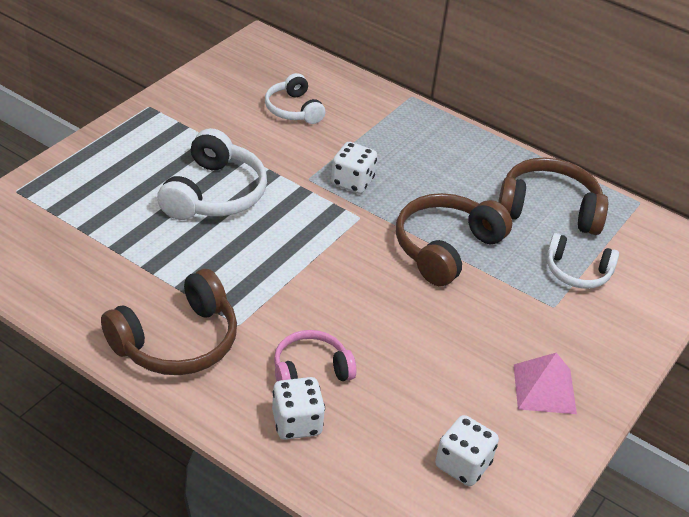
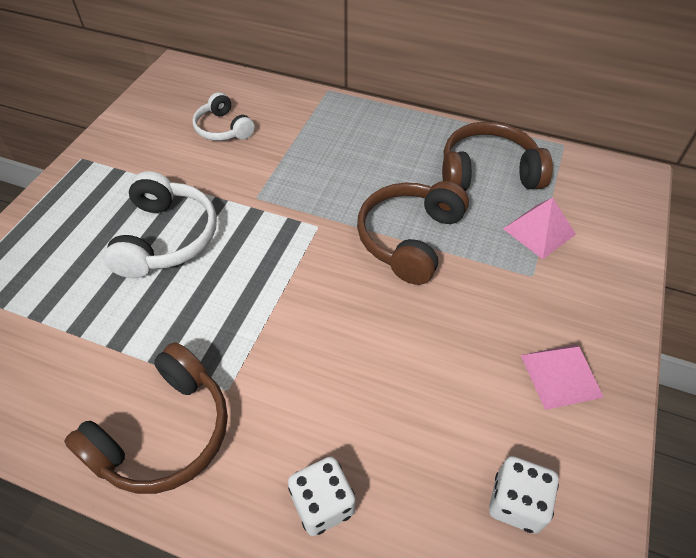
camera: 10 degrees left, 10 degrees up
(310, 370) = (319, 426): pink headphones -> none
(352, 182) = (299, 190): white dice -> none
(577, 272) = (539, 231): white headphones -> pink pyramid

